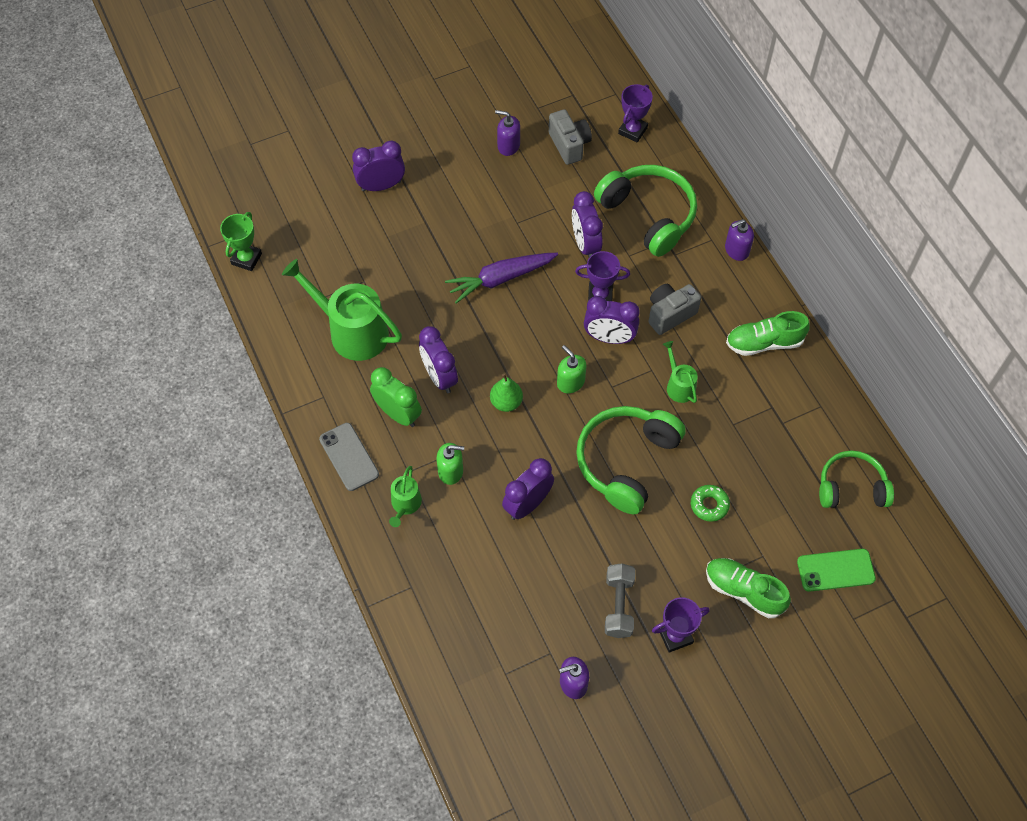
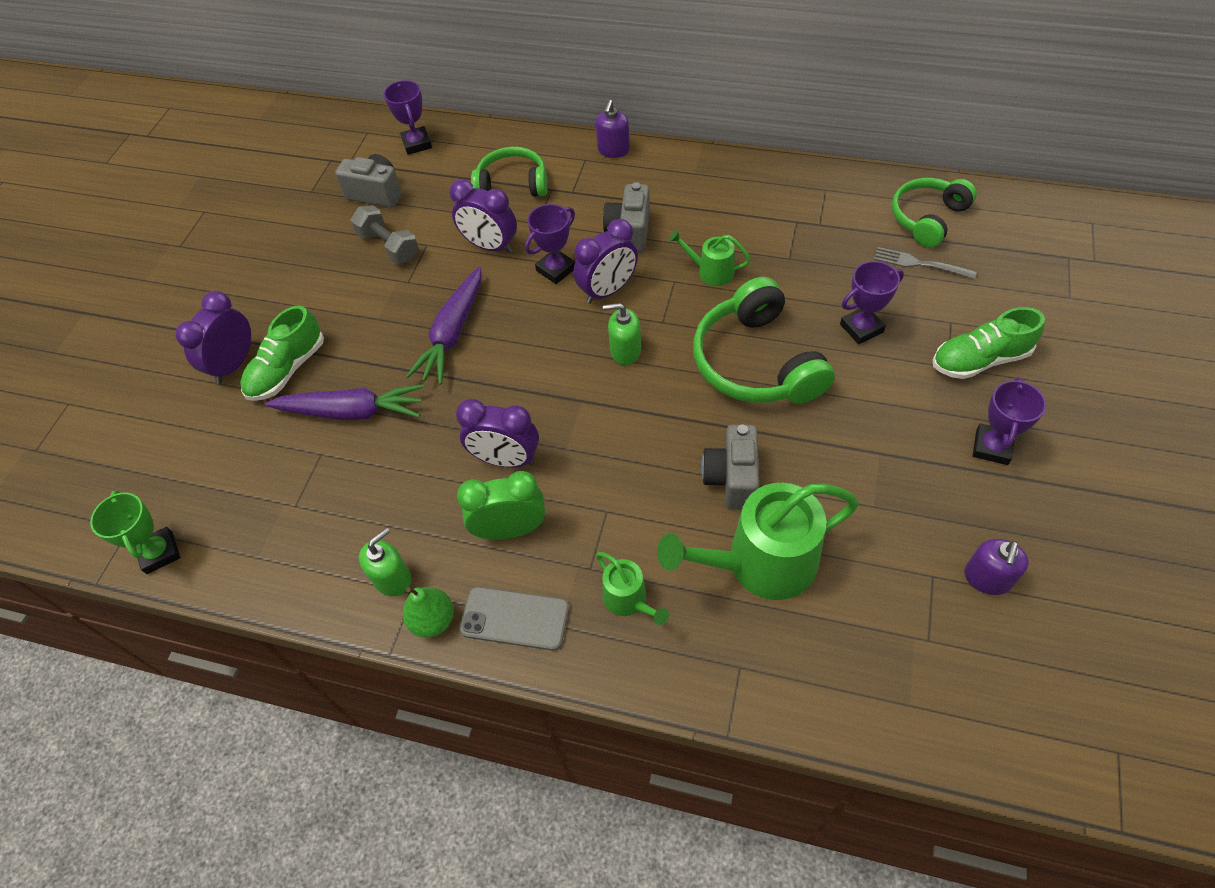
camera: 45 degrees left, 5 degrees down
(352, 332) = (366, 506): green watering can -> green watering can (761, 563)
(402, 273) = (352, 412): none -> purple carrot
(451, 471) = (628, 525): green soap dispenser -> green soap dispenser (392, 578)
(506, 402) = (595, 419): green pear -> green pear (433, 620)
(508, 146) = (321, 236): purple soap dispenser -> none
(527, 504) = (732, 478): purple clock -> grey camera
(618, 606) = (920, 474): grey dumbbell -> grey dumbbell (389, 246)
(649, 215) = (512, 184): green headphones -> green headphones, size x0.65
(709, 505) = (861, 328): green donut -> purple trophy
(764, 343) = (725, 188): green shoe -> green shoe (287, 370)
(801, 507) = (920, 264): none -> grey fork
(835, 570) = (1007, 279): green phone -> none

